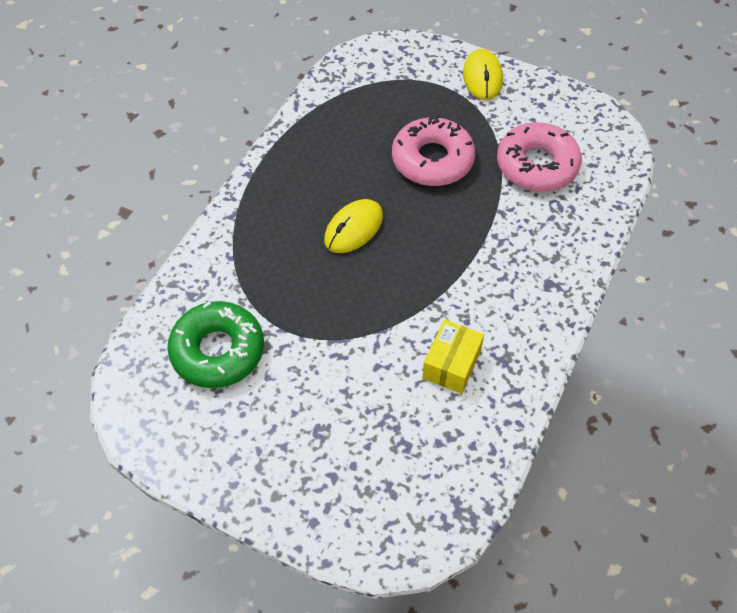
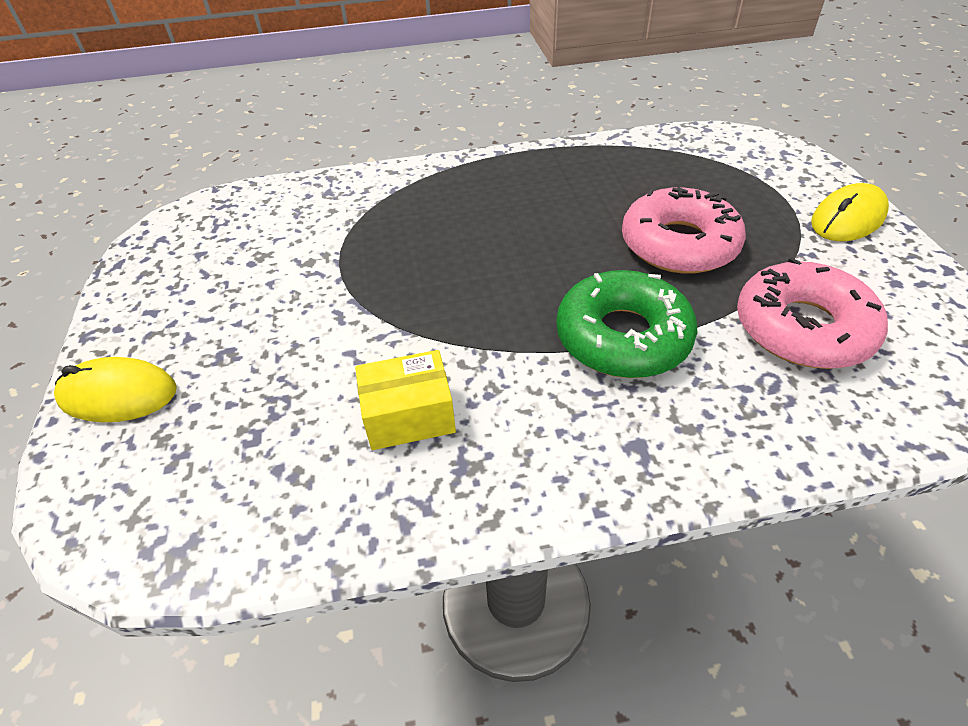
camera: 55 degrees right, 10 degrees down
(217, 351) = (276, 237): green donut -> green donut (623, 337)
(353, 228) = (515, 240): yellow mouse -> yellow mouse (118, 395)

